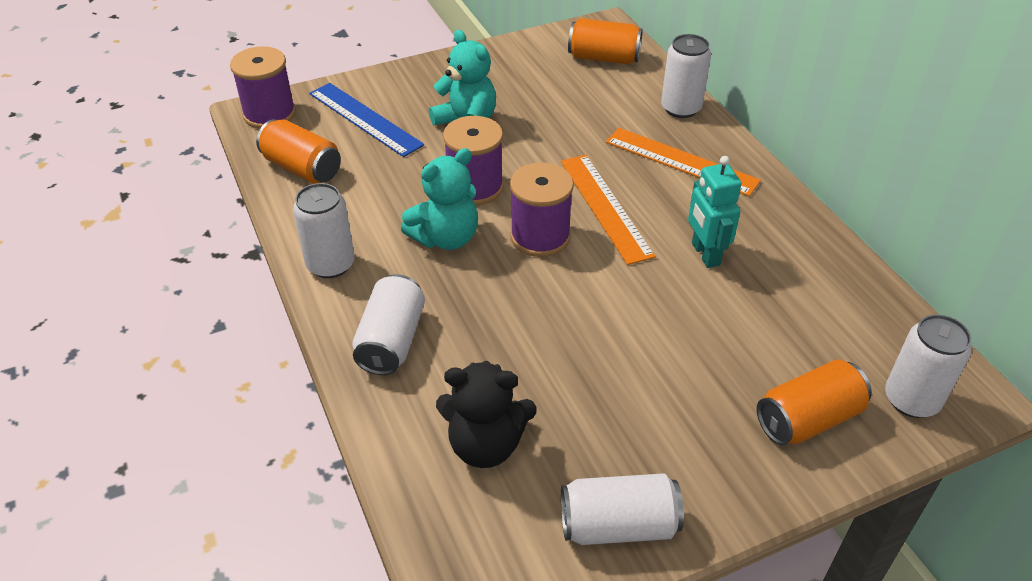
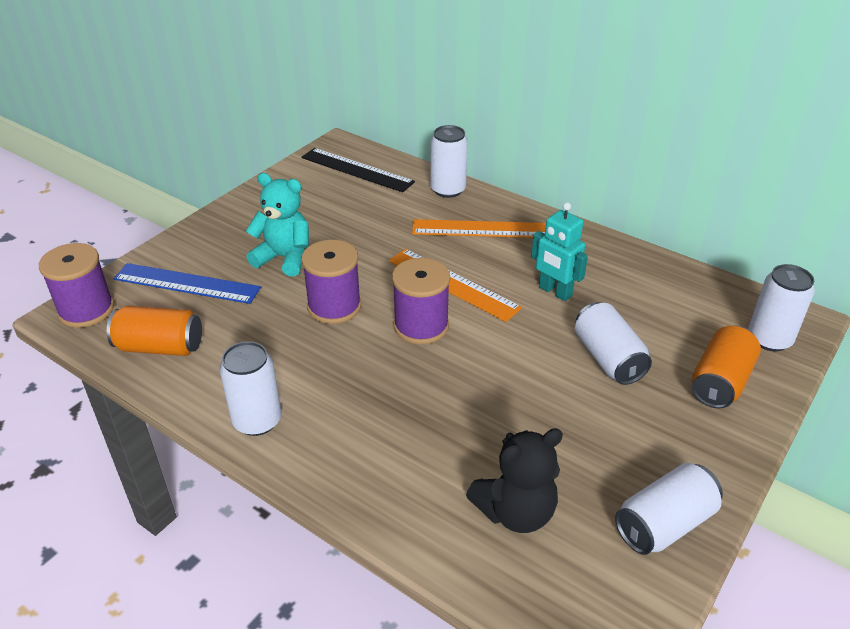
camera: 30 degrees left, 5 degrees down
(391, 340) = (366, 462): white can -> white can (608, 358)
(446, 238) = (343, 357): turquoise teddy bear -> none
(603, 58) = (357, 170): orange can -> black ruler

